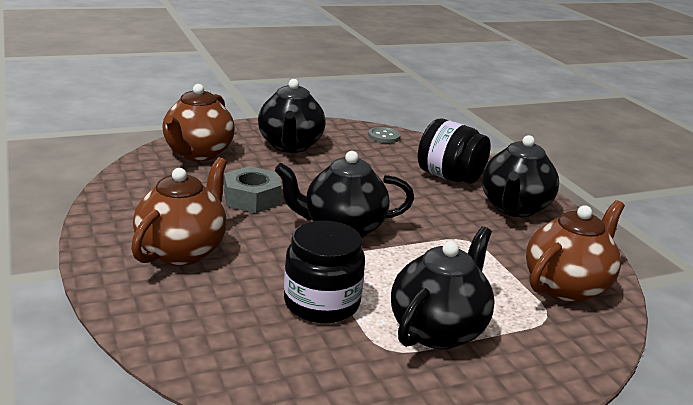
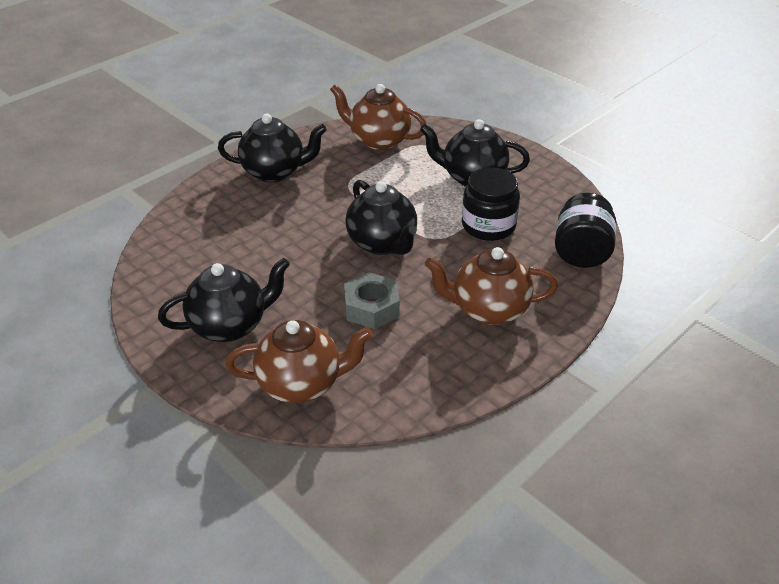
camera: 110 degrees left, 15 degrees up
(384, 136) = (157, 270): grey button -> none
(449, 177) = (235, 211): black jar -> black jar (581, 252)

